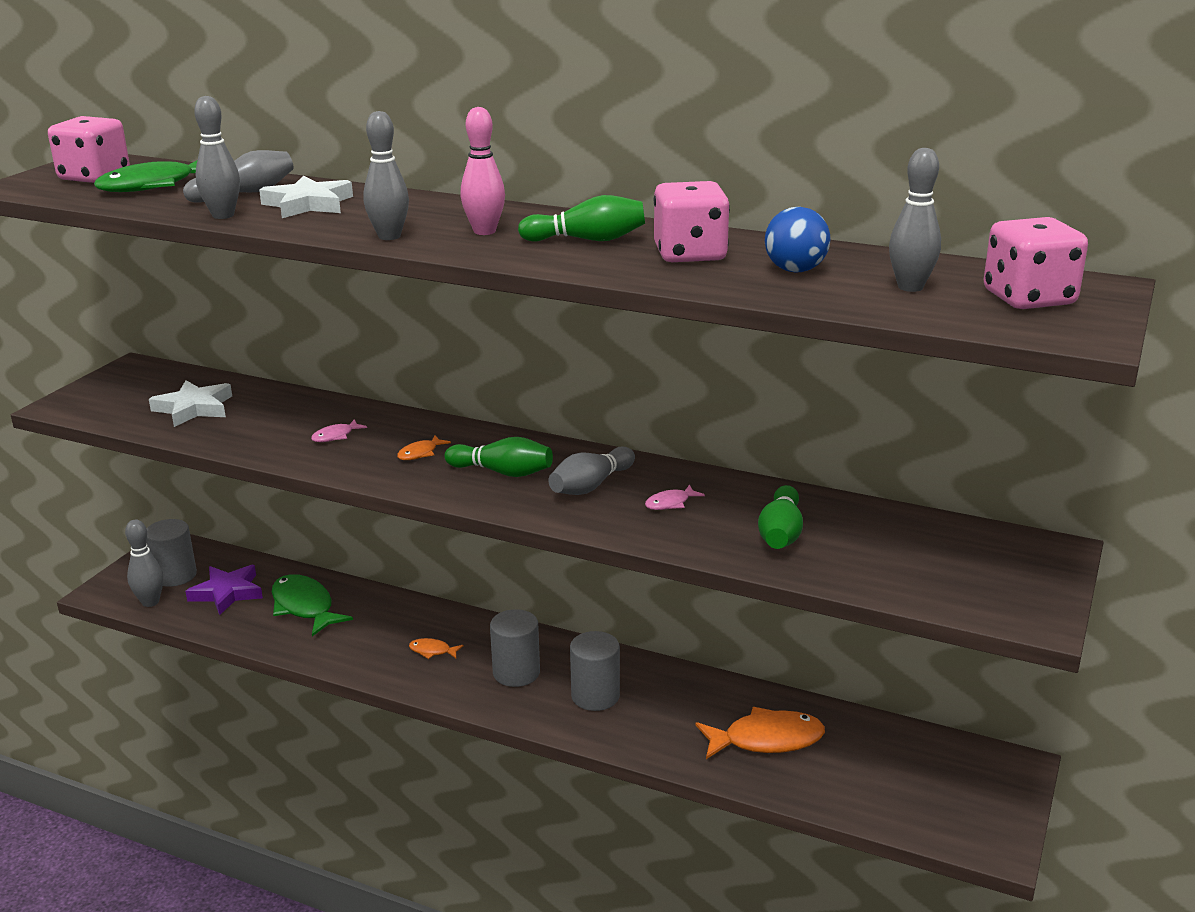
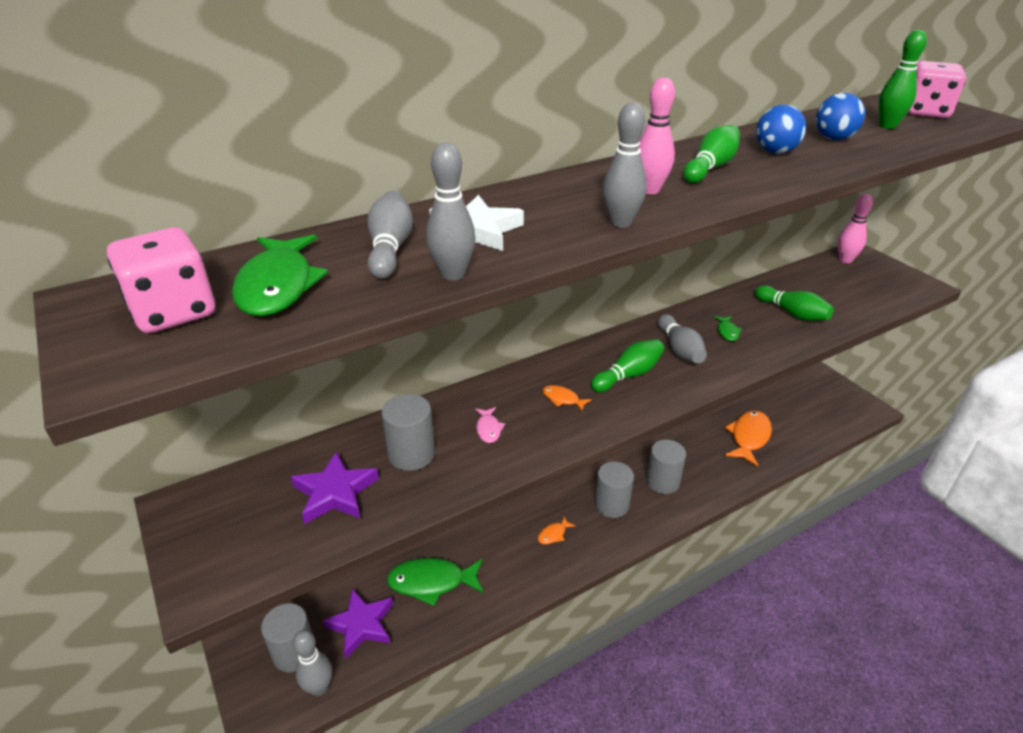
camera: 55 degrees left, 10 degrees up
(194, 408) = (335, 492): white star -> purple star
(268, 418) = (411, 454): none -> grey cylinder
(420, 453) = (562, 399): orange fish -> orange fish turned 135 degrees clockwise
(670, 503) = (727, 332): pink fish -> green fish
(690, 254) = (775, 152): pink dice -> blue ball
(910, 287) = (887, 126): grey bowling pin -> green bowling pin
(1010, 543) = (845, 260): none -> pink bowling pin

